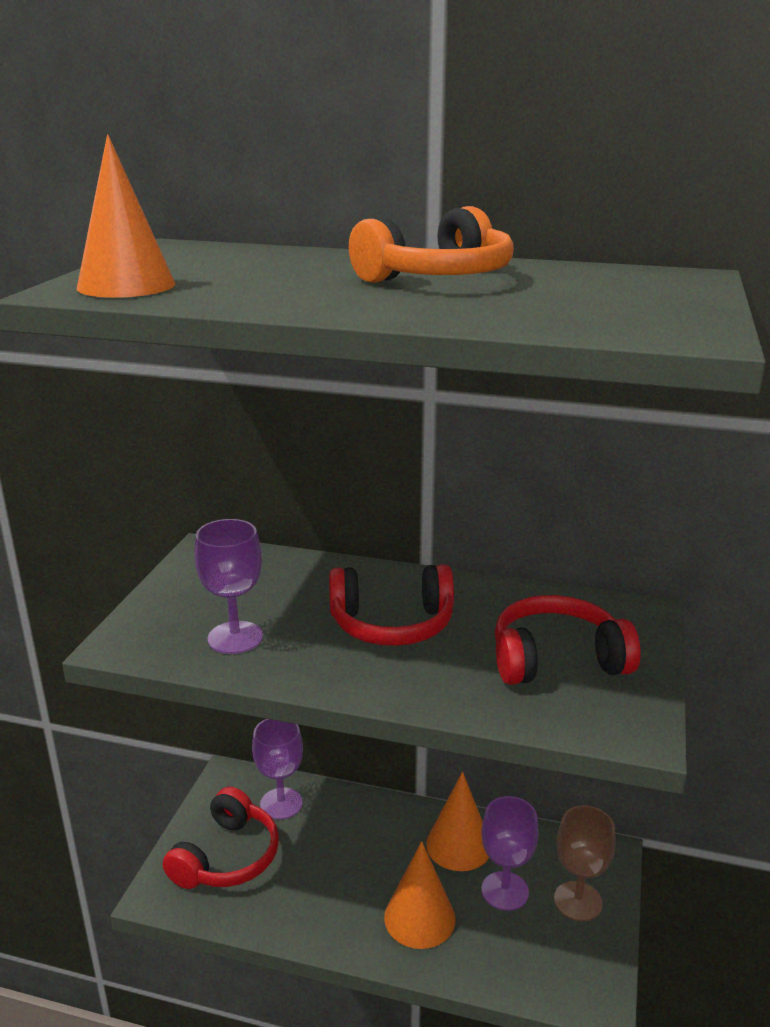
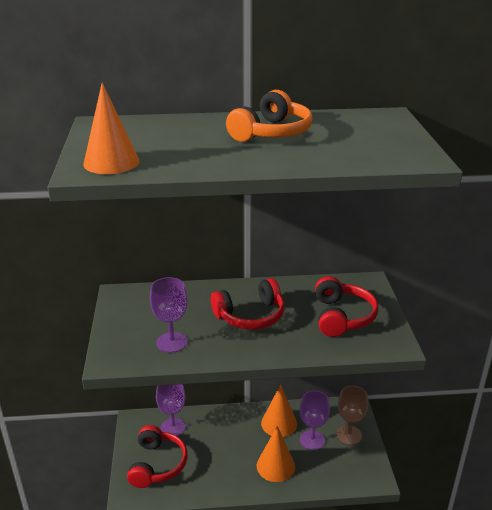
camera: 20 degrees left, 5 degrees up
(557, 659) = (342, 316): red headphones -> red headphones turned 120 degrees clockwise

